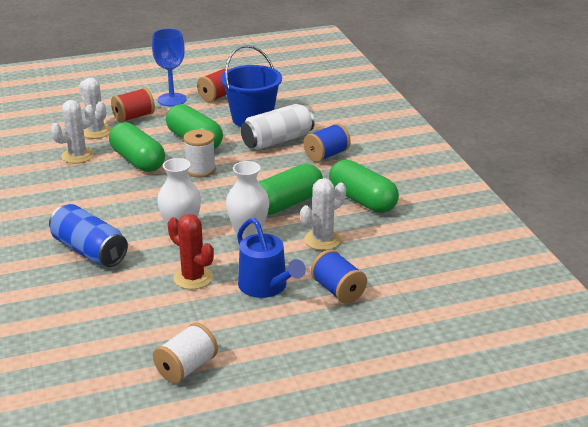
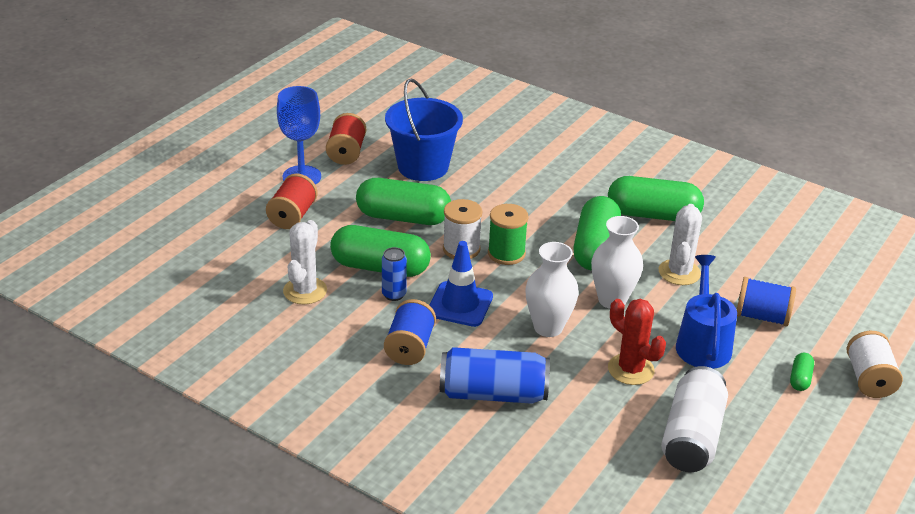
camera: 40 degrees left, 5 degrees up
(96, 131) = (278, 252): white cactus -> none
(121, 177) = (394, 294): none -> blue can
(150, 198) = (460, 304): none -> blue traffic cone
(186, 368) = (757, 460): white spool -> white spool (869, 379)
(193, 278) = (630, 369): red cactus -> red cactus turned 45 degrees clockwise
(224, 183) = (506, 254): none -> green spool
(266, 286) = (702, 344): blue watering can -> blue watering can turned 105 degrees counterclockwise
(277, 140) = (484, 182): white can -> white can (691, 436)
(300, 339) = (800, 379): none -> green capsule
(326, 155) = (553, 179): blue spool -> blue spool (410, 347)

